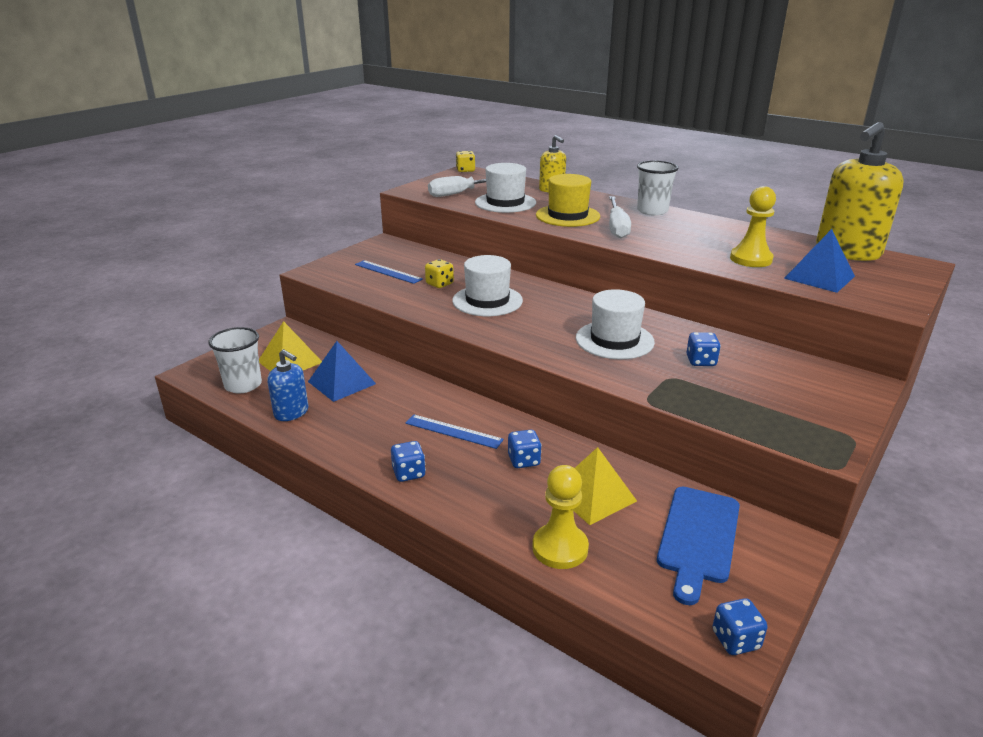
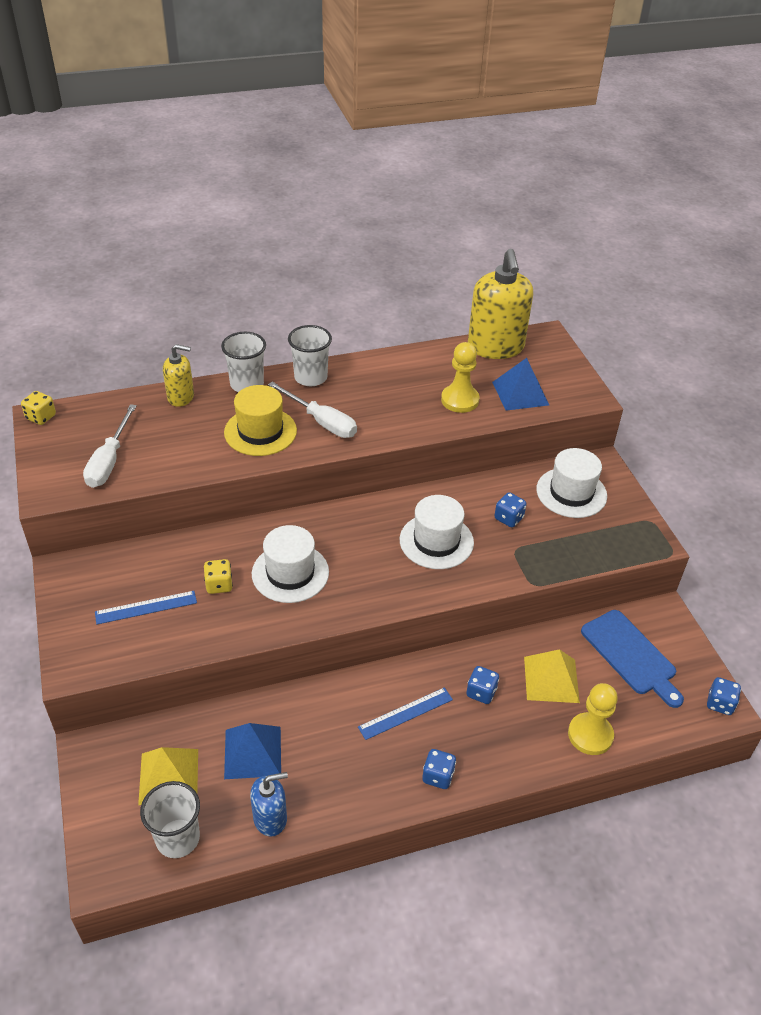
camera: 55 degrees left, 15 degrees up
(505, 203) = (177, 448): white hat -> white hat (571, 492)
(602, 199) = (247, 384): none -> white cup

